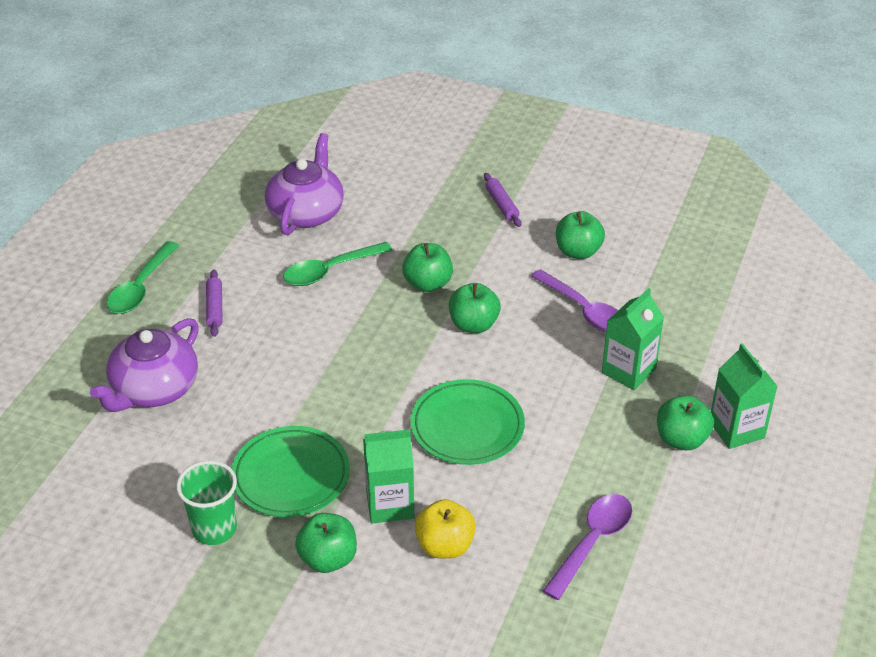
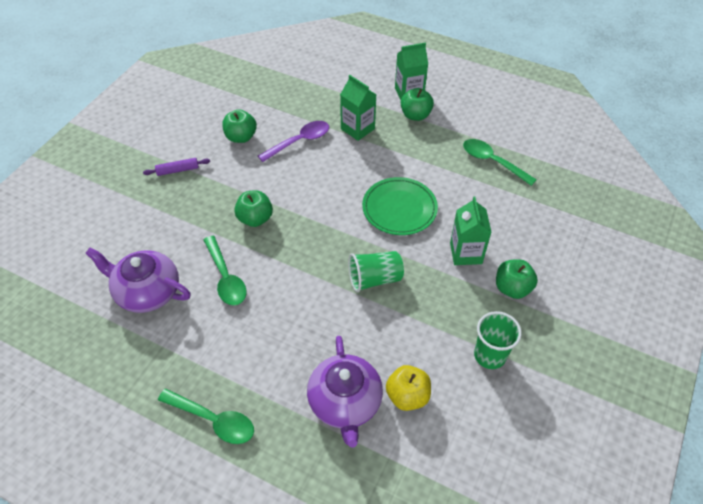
camera: 85 degrees left, 10 degrees up
(154, 389) = (345, 403): purple teapot -> purple teapot turned 45 degrees clockwise
(214, 308) = (253, 359): purple rolling pin -> none
(291, 476) = (440, 308): green plate -> none
(336, 406) = (374, 279): none -> green cup
(444, 546) = (498, 228): yellow apple -> yellow apple (407, 396)
(473, 325) = (303, 197): green apple -> none
(592, 542) = (492, 162): purple spoon -> green spoon

